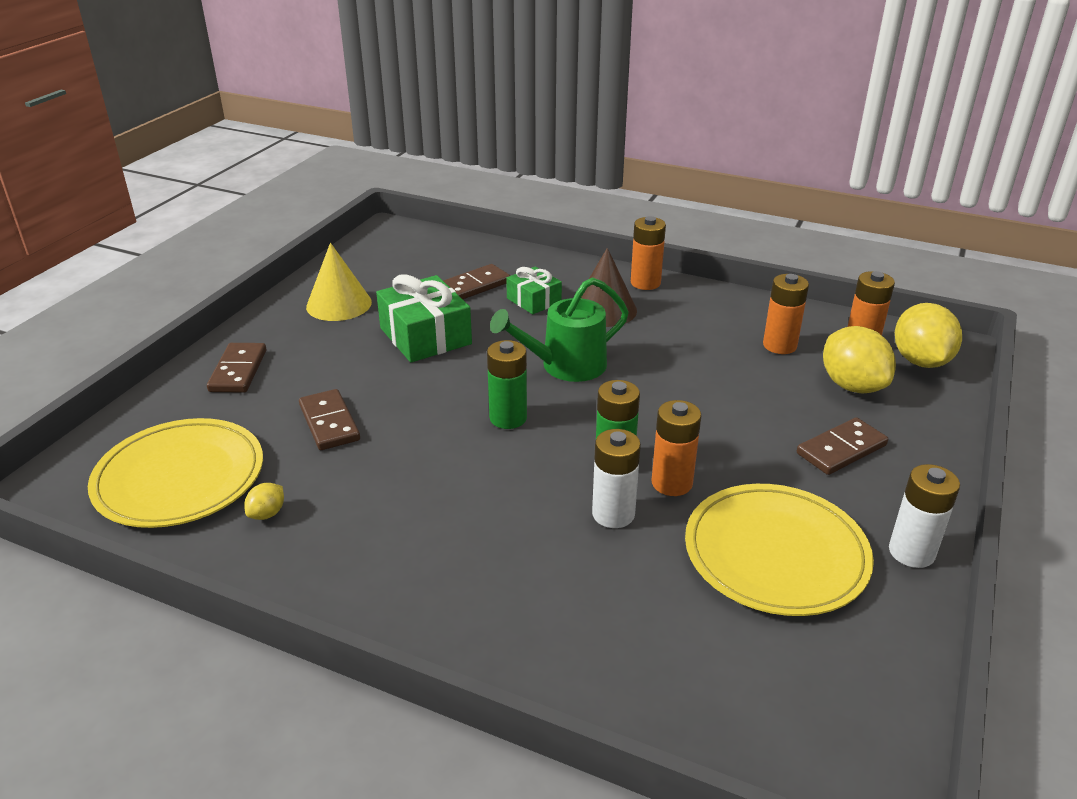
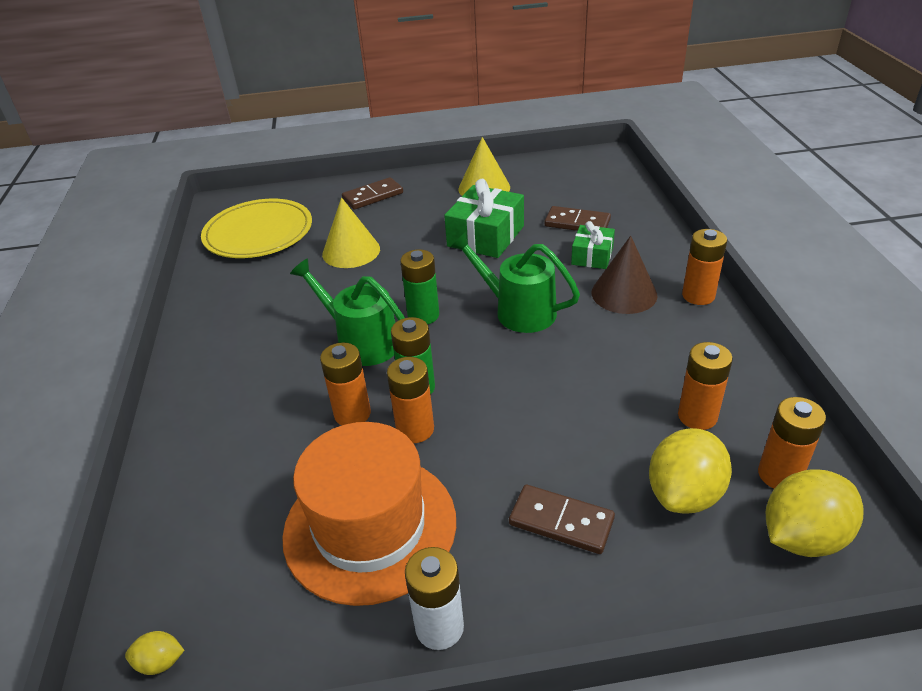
camera: 60 degrees right, 5 degrees up
(267, 514) = (248, 275): yellow lemon -> yellow lemon (160, 662)
(329, 423) = (351, 251): brown domino -> yellow cone
(505, 470) = (362, 342): none -> green watering can
(613, 514) = (352, 414): white battery -> orange battery
(775, 553) = (370, 526): yellow plate -> orange hat

